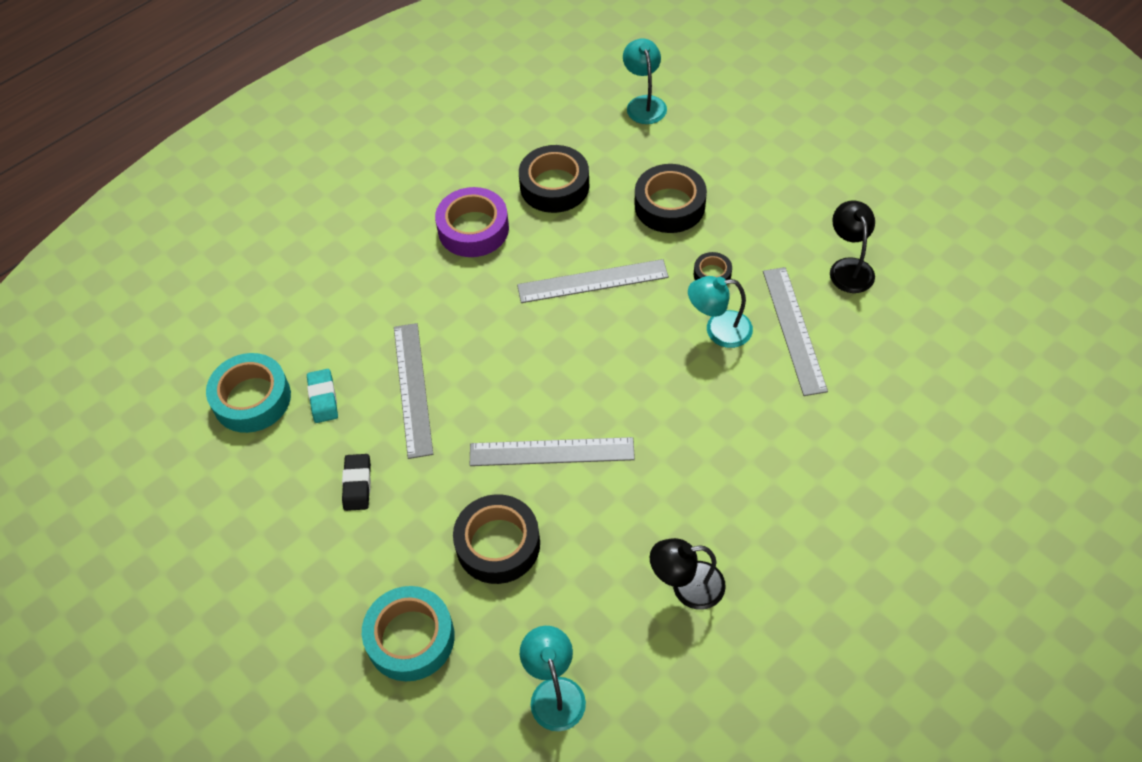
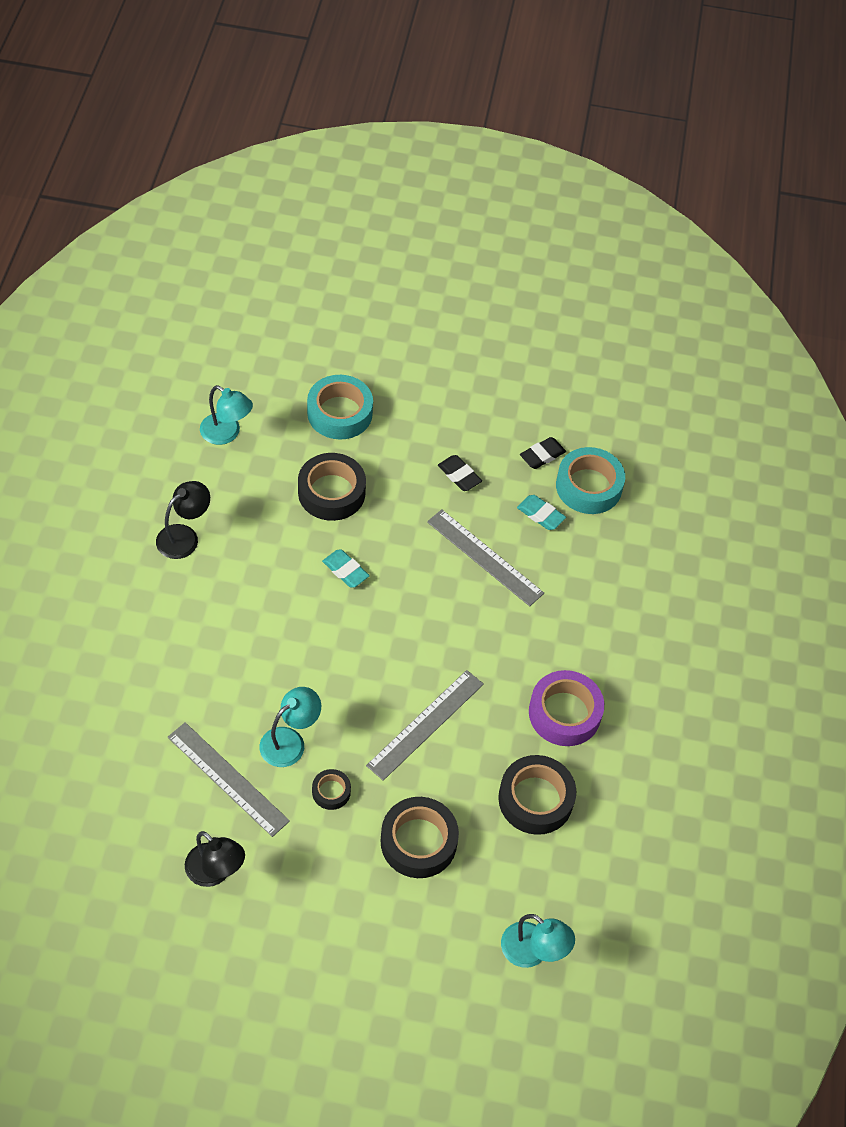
camera: 135 degrees right, 0 degrees up
(259, 456) = (542, 455): none -> black eraser
(551, 452) = (345, 571): grey ruler -> turquoise eraser

